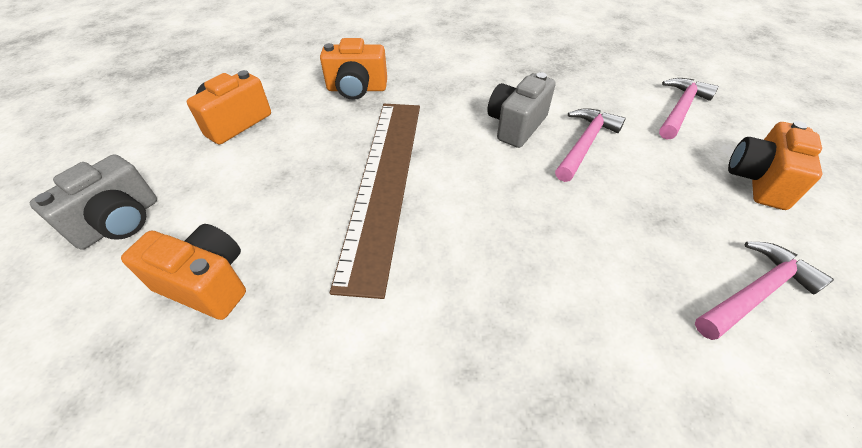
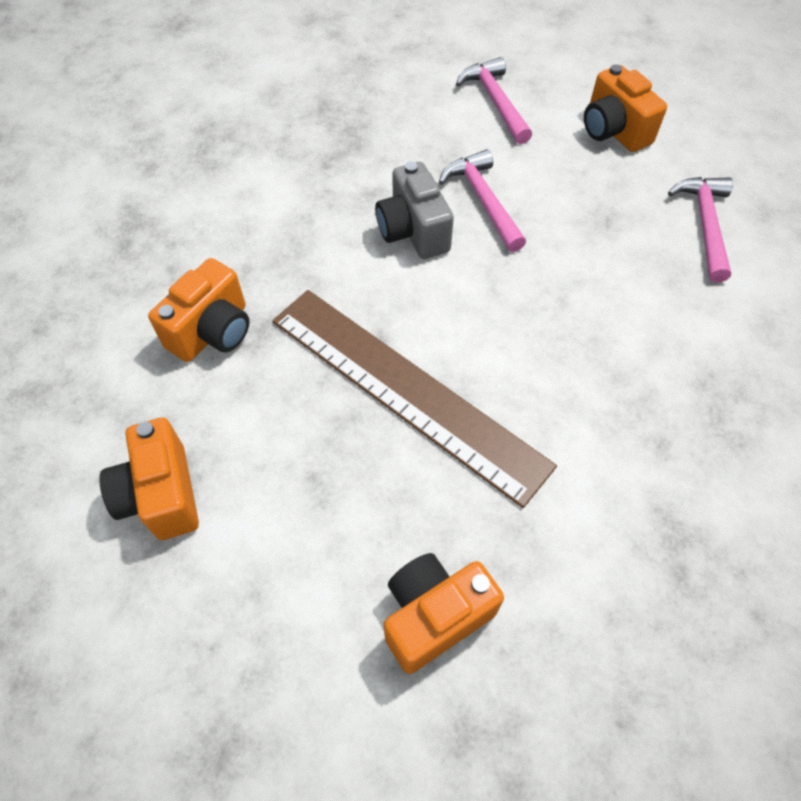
camera: 55 degrees left, 10 degrees up
(119, 222) = (262, 690): grey camera -> none

